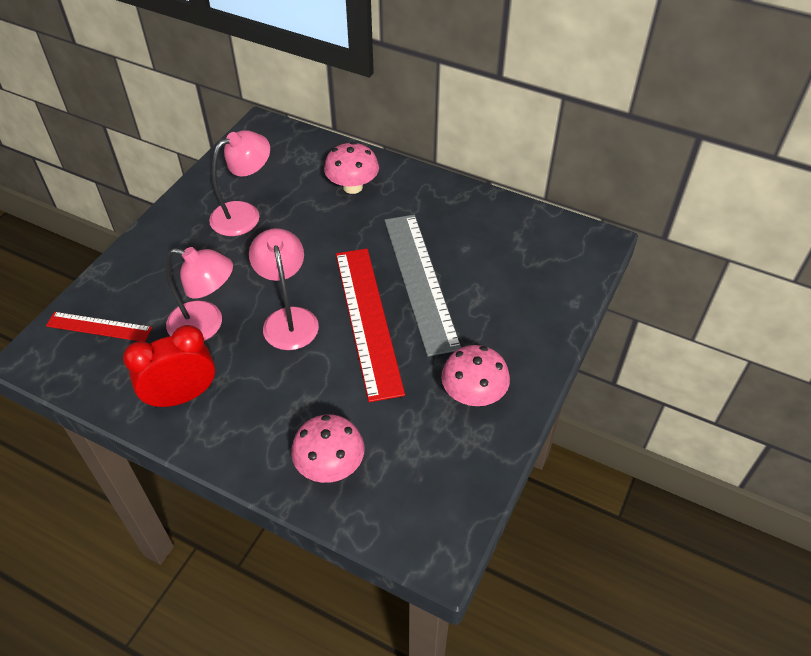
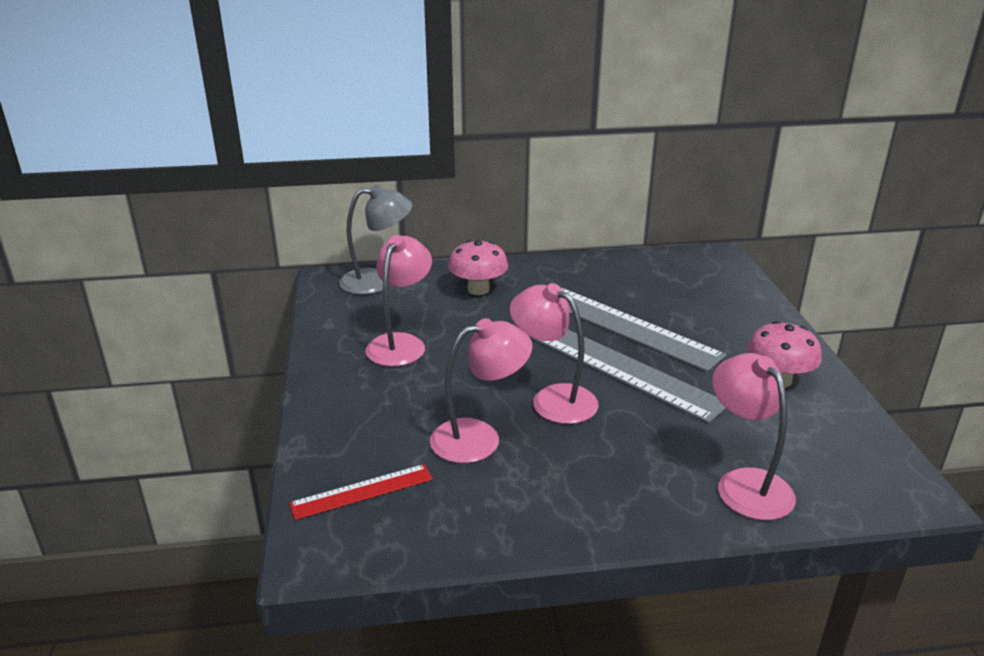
camera: 35 degrees left, 20 degrees down
(182, 396) = (535, 503): red clock -> none
(291, 144) = (377, 281): none -> grey lamp
(330, 466) = (745, 483): pink mushroom -> pink lamp
(368, 320) = (624, 370): red ruler -> grey ruler

